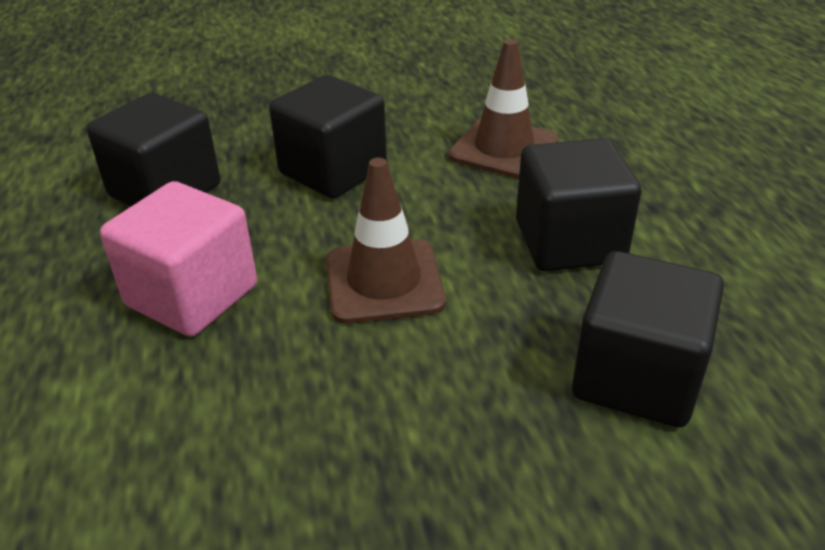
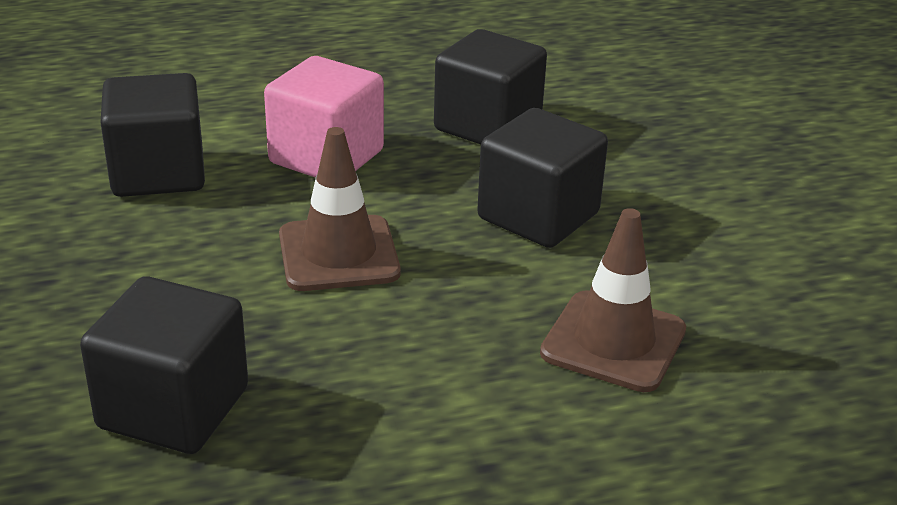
camera: 85 degrees right, 5 degrees down
(569, 242) = (404, 382): black cube -> black cube (158, 173)

